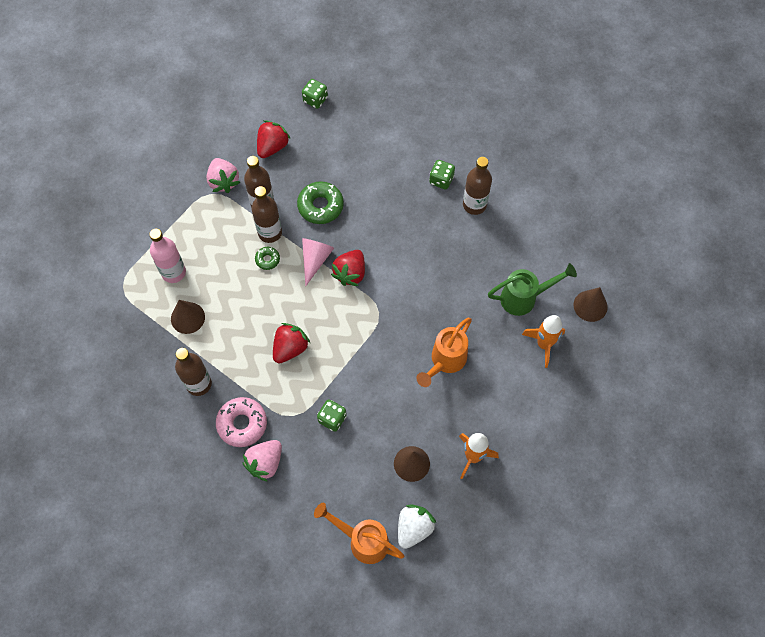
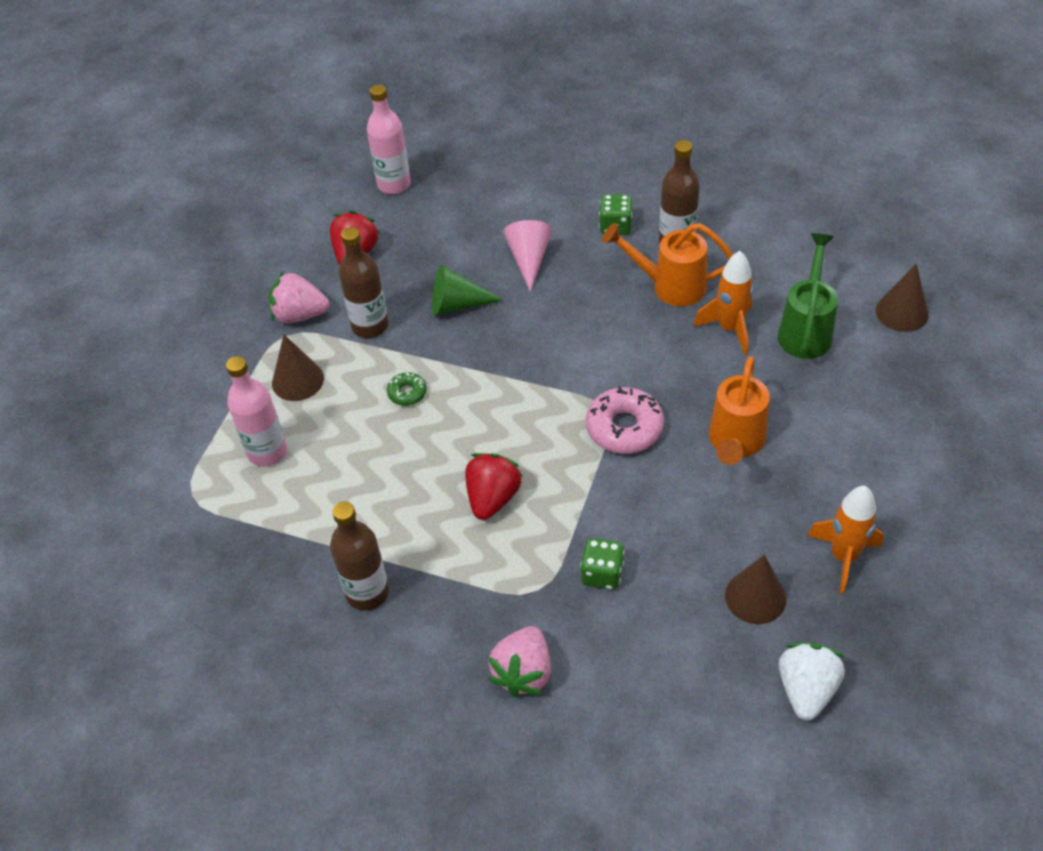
camera: 15 degrees left, 15 degrees down
(187, 318) = (313, 506): brown cone -> brown cone (297, 380)
(223, 181) = (300, 315): pink strawberry -> pink strawberry turned 135 degrees clockwise
(242, 424) = (461, 628): pink donut -> pink donut (624, 428)
(270, 232) = (396, 358): brown bottle -> none
(315, 100) = (394, 184): green dice -> pink bottle
(315, 260) = (479, 372): pink cone -> pink cone (529, 259)
(320, 206) = (457, 304): green donut -> green cone
(350, 273) = (539, 373): red strawberry -> none
(362, 540) = (734, 736): orange watering can -> orange watering can (669, 286)
(524, 298) = (806, 330): green watering can -> green watering can turned 45 degrees counterclockwise
(544, 344) = (864, 378): orange rocket -> orange rocket (729, 329)

